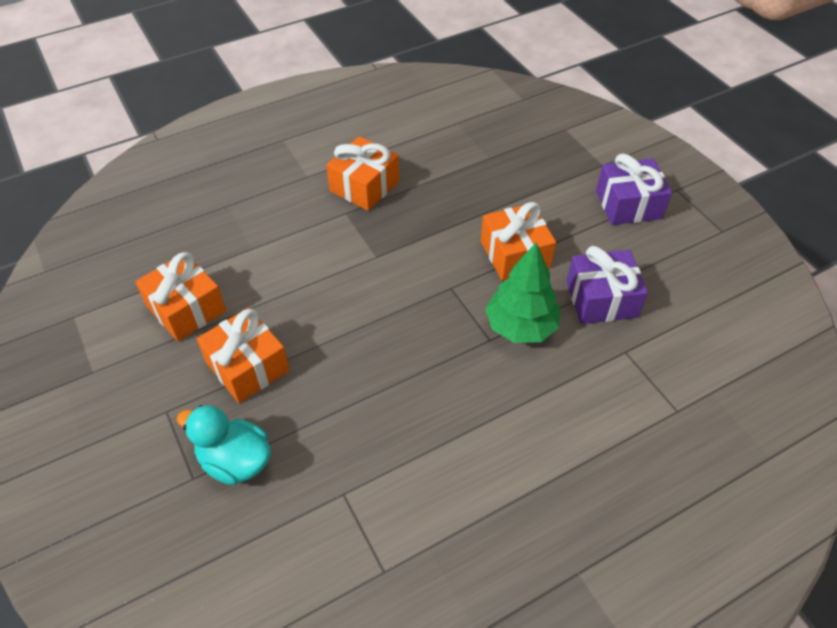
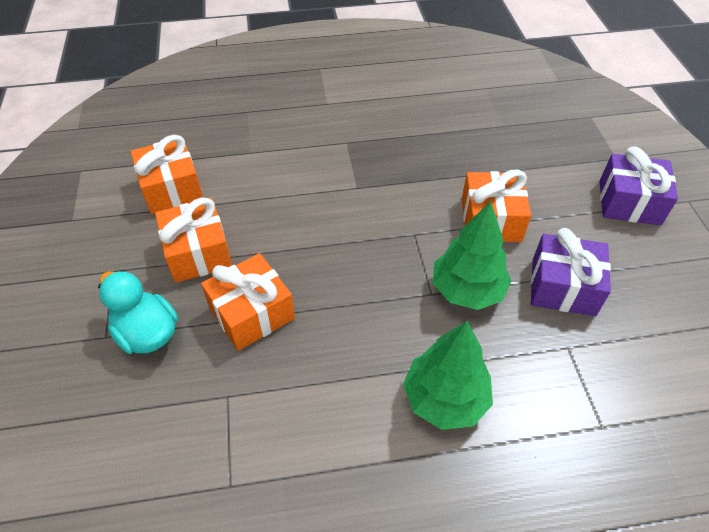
camera: 20 degrees right, 0 degrees up
(364, 186) = (373, 123): orange gift -> orange gift (252, 313)
(540, 430) = (445, 399): none -> green tree

